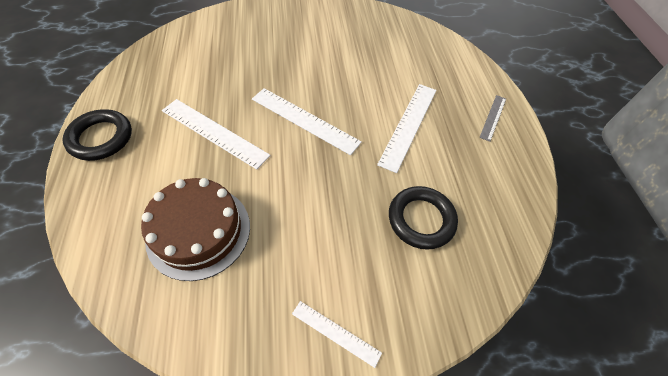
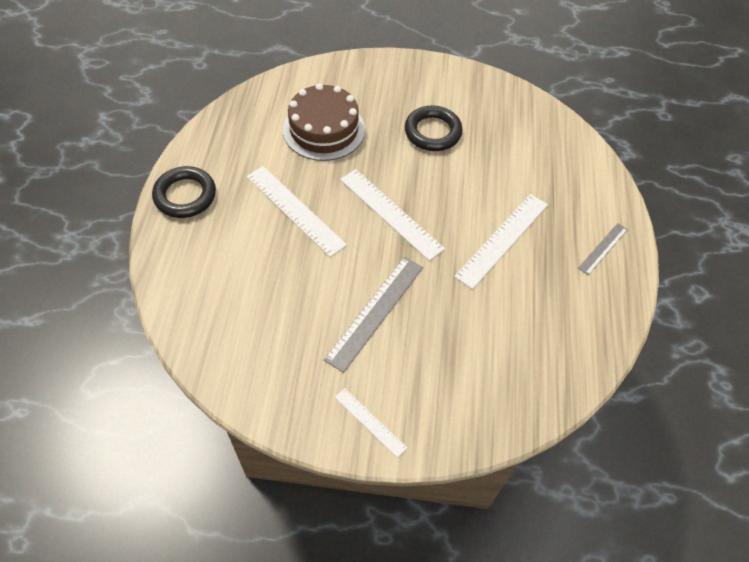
camera: 15 degrees right, 0 degrees up
(199, 231) = (264, 306): brown cake -> brown cake (324, 129)
(313, 213) = (375, 312): none -> grey ruler
(421, 219) = (482, 341): black ring -> black ring (432, 132)

